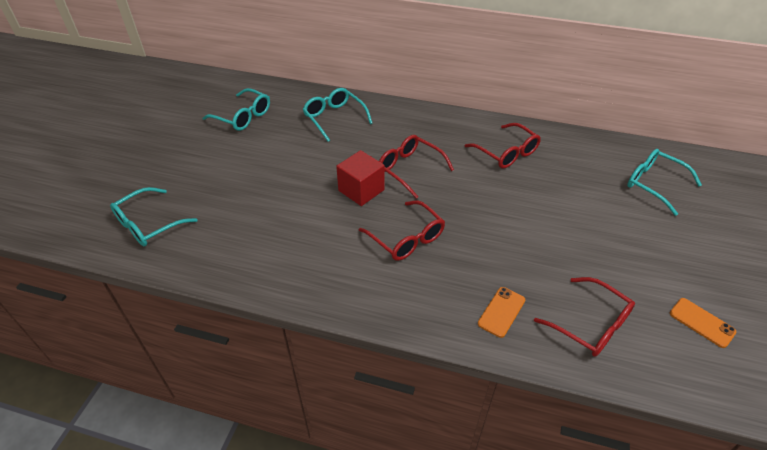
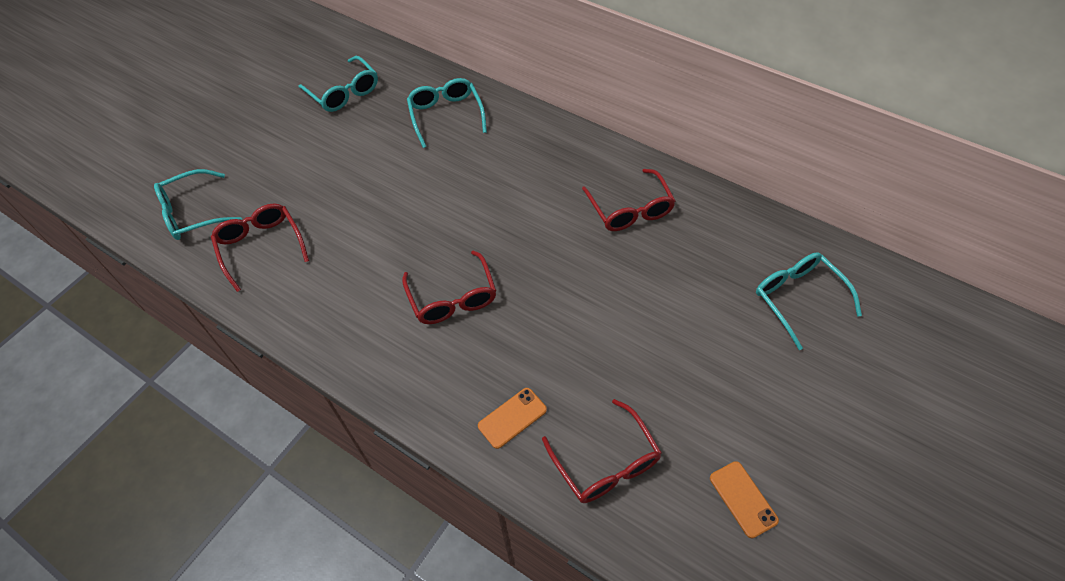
camera: 20 degrees right, 10 degrees up
(361, 190) = (431, 222): red cube -> none
(410, 169) = (501, 207): red glasses -> red glasses (261, 247)

